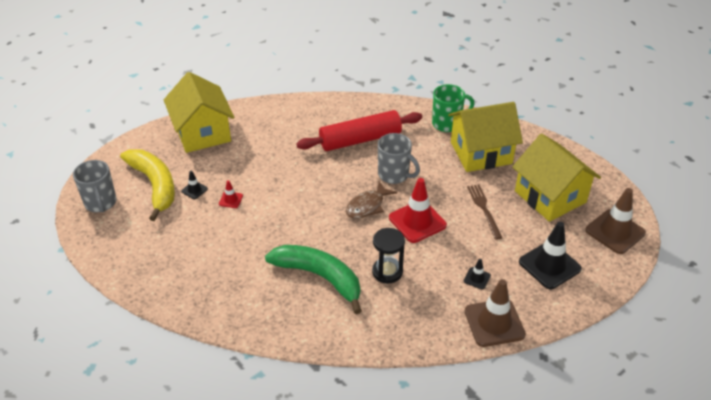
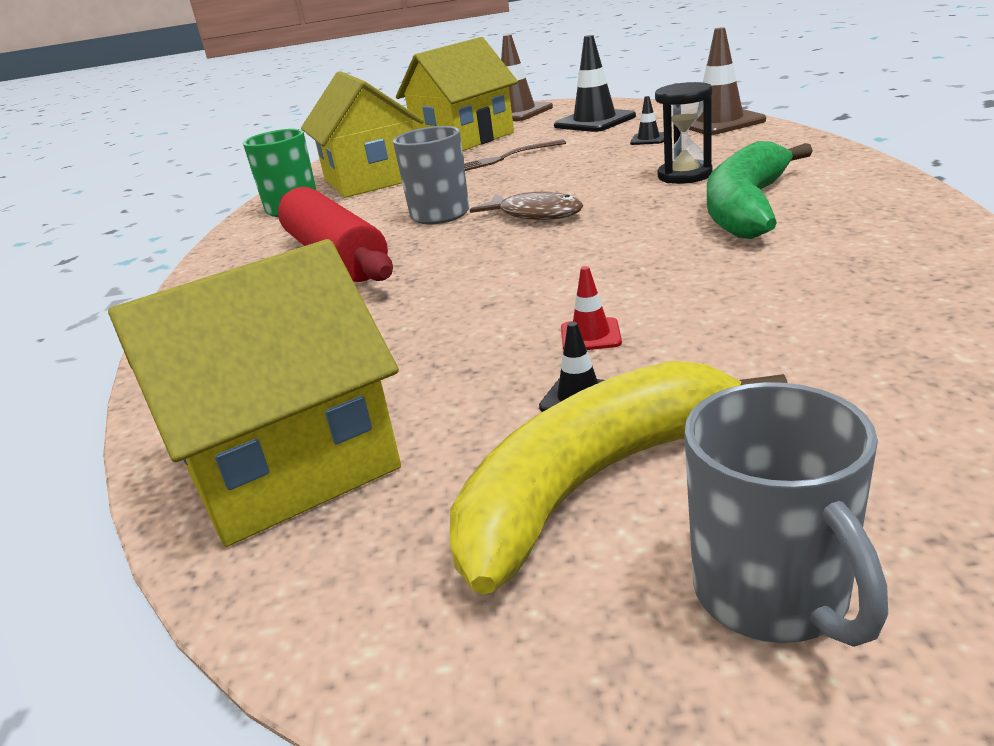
camera: 95 degrees left, 15 degrees down
(100, 203) = (773, 595): grey mug -> grey mug turned 105 degrees clockwise
(417, 221) = (555, 181): red traffic cone -> none

